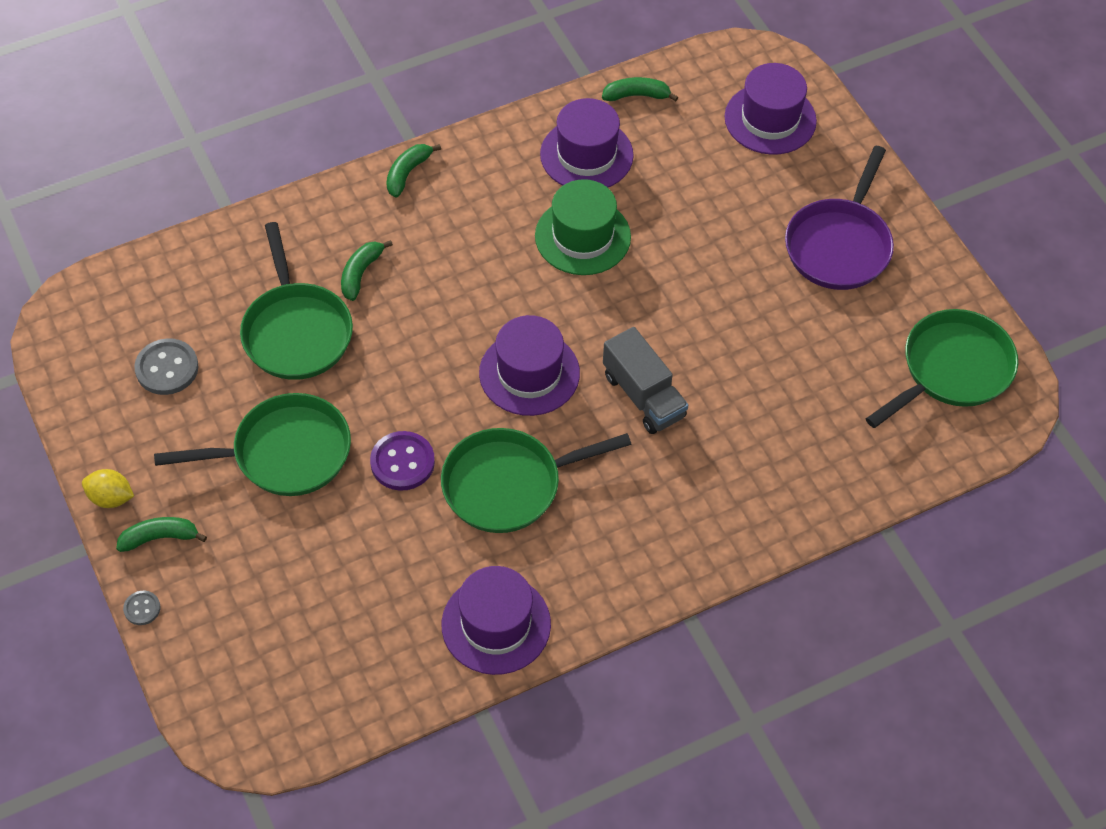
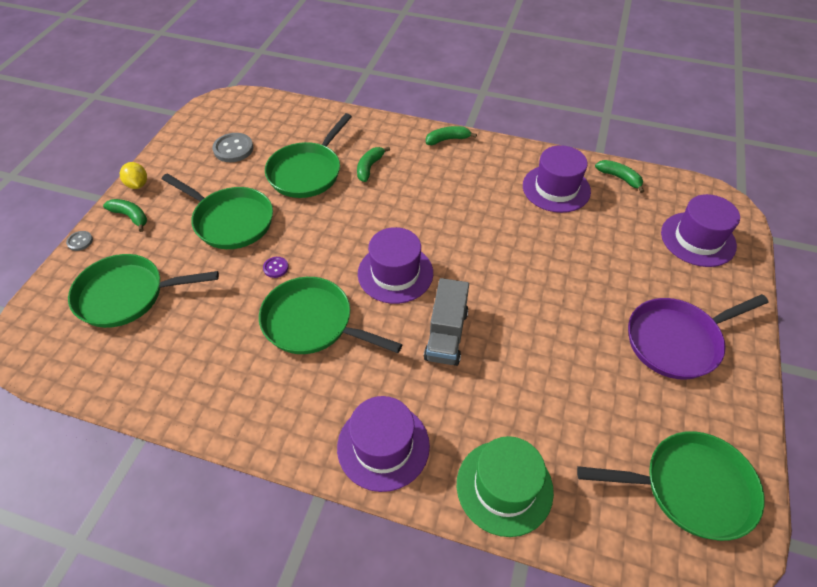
camera: 45 degrees right, 5 degrees down
(283, 613) = (127, 295): none -> green pan
(361, 273) = (369, 167): green banana -> green banana turned 45 degrees counterclockwise
(402, 462) = (276, 268): purple button -> purple button, size x0.54
(496, 624) = (209, 395): purple hat -> purple hat (383, 446)
(582, 236) = (507, 226): green hat -> green hat (504, 487)

